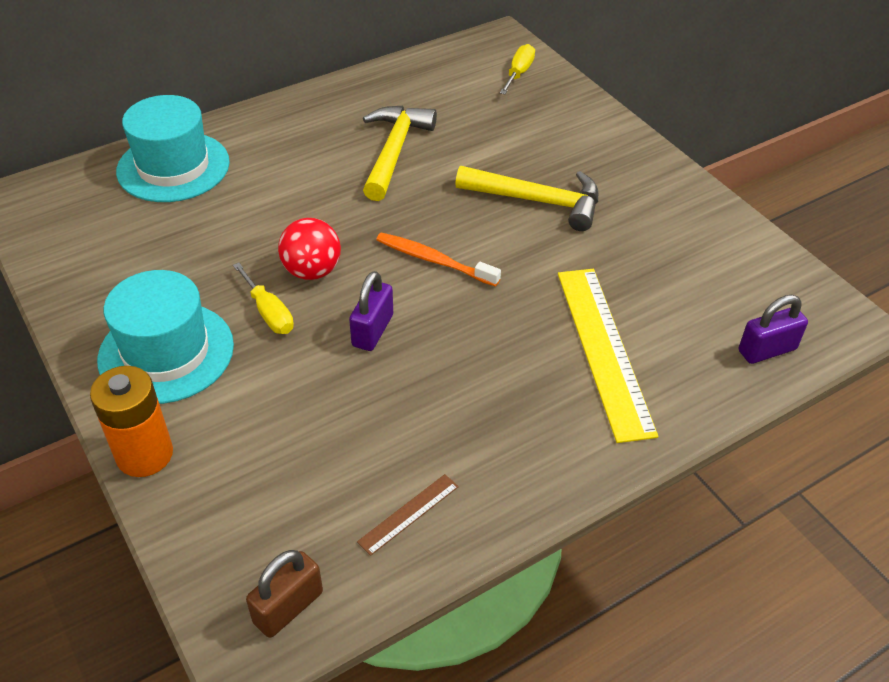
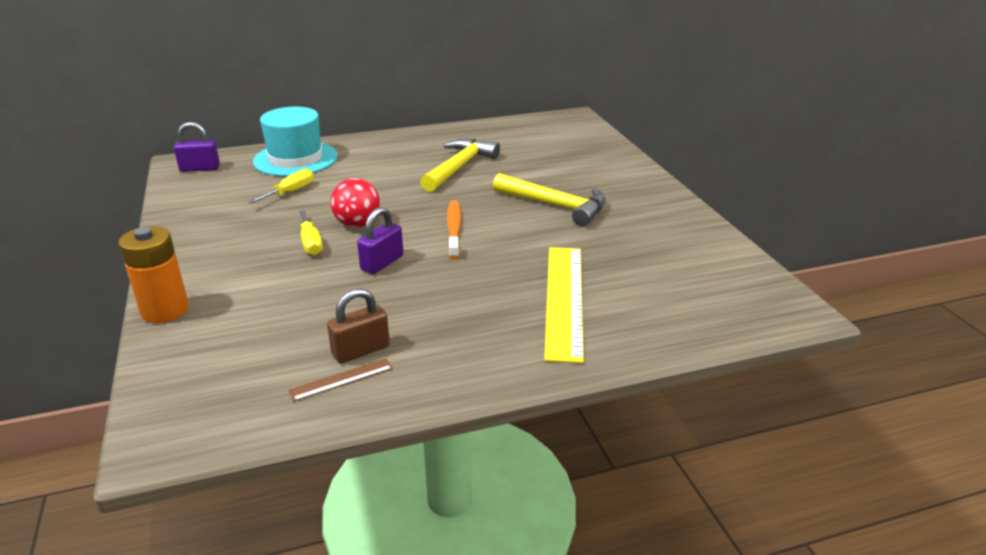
camera: 15 degrees right, 15 degrees down
(166, 352) = (222, 255): turquoise hat -> none
(288, 607) = (206, 424): brown padlock -> brown padlock (361, 350)
(434, 260) = (454, 229): orange toothbrush -> orange toothbrush turned 45 degrees clockwise
(519, 73) = (578, 136): yellow screwdriver -> yellow screwdriver (290, 192)
(767, 350) = (711, 319): purple padlock -> purple padlock (200, 168)

